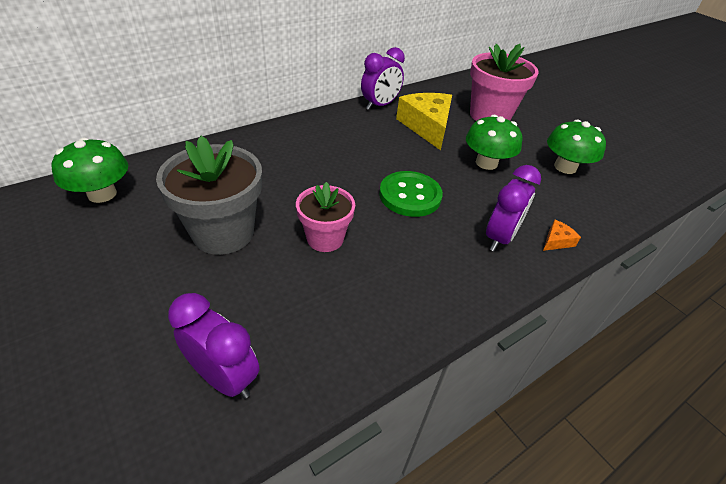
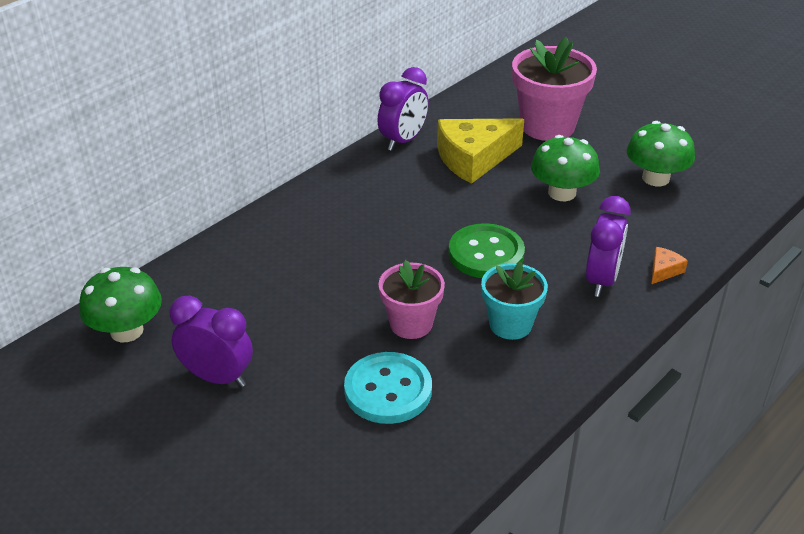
camera: 10 degrees left, 5 degrees down
(223, 233) = (295, 343): grey flower pot -> none
(224, 377) = (375, 475): purple clock -> purple clock (217, 377)
(278, 293) = (388, 390): none -> turquoise button
(408, 258) = (510, 324): none -> turquoise flower pot
(427, 126) = (474, 158): yellow cheese -> yellow cheese turned 90 degrees counterclockwise

